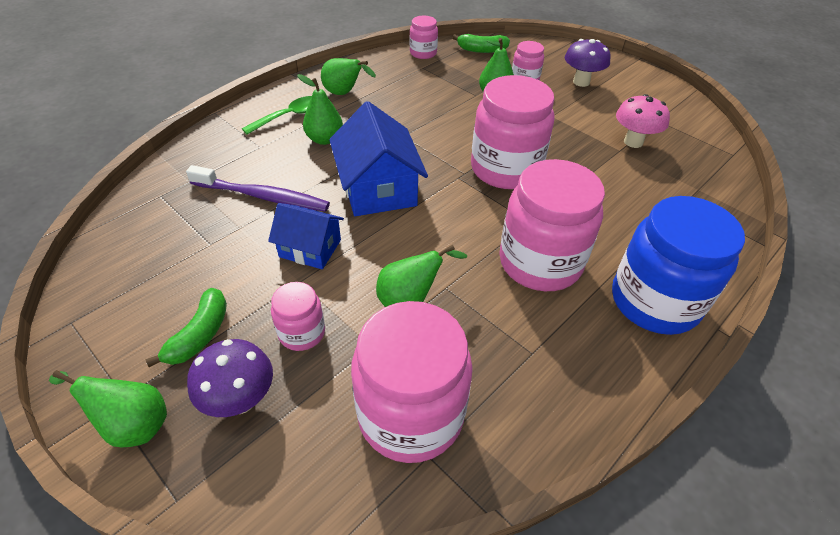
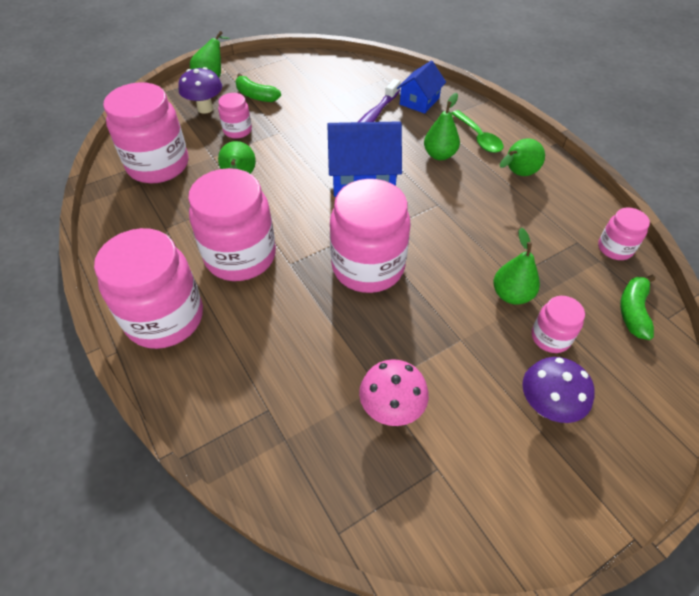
camera: 105 degrees right, 5 degrees up
(310, 248) = (307, 138): blue house -> blue house (419, 101)
(654, 301) = (165, 318): blue jar -> pink jar

